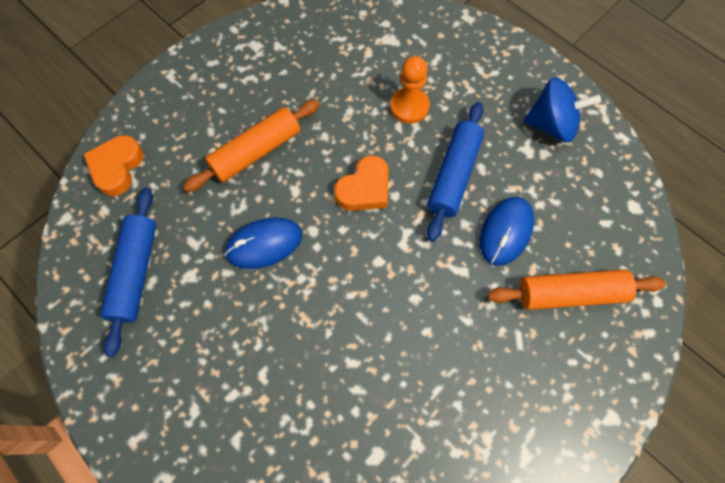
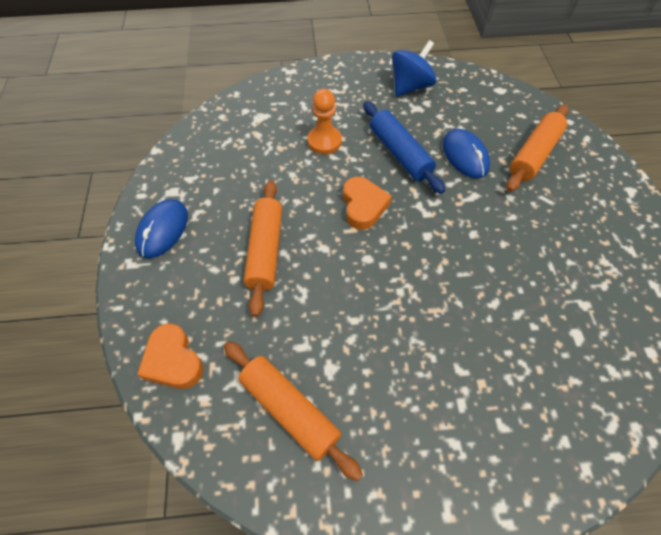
camera: 50 degrees left, 10 degrees down
(135, 273) = (289, 410): blue rolling pin -> orange rolling pin
(264, 244) = (350, 297): blue mouse -> blue mouse (162, 230)

